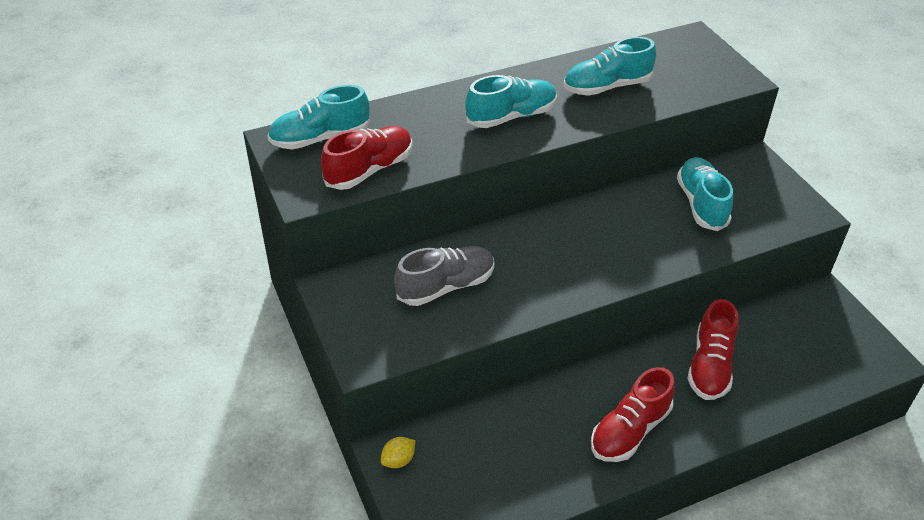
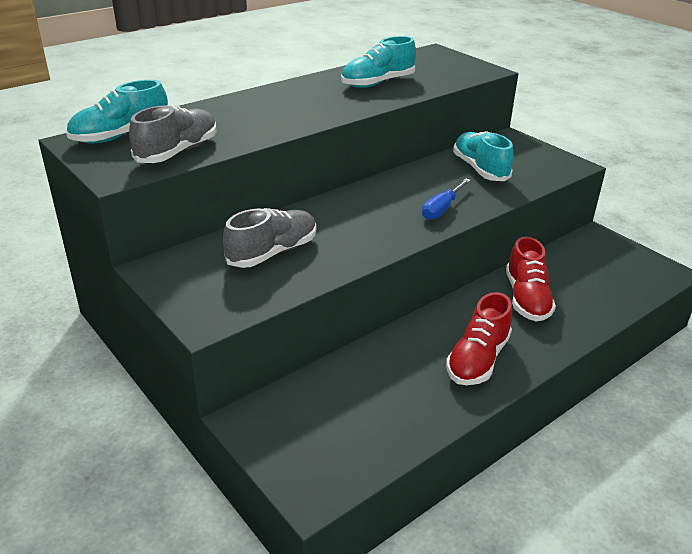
camera: 15 degrees left, 10 degrees down
(369, 170) = (177, 152): red shoe -> grey shoe
(398, 460) = (258, 425): yellow lemon -> none
(511, 116) = (301, 107): turquoise shoe -> none
(637, 256) = (442, 209): none -> blue screwdriver

